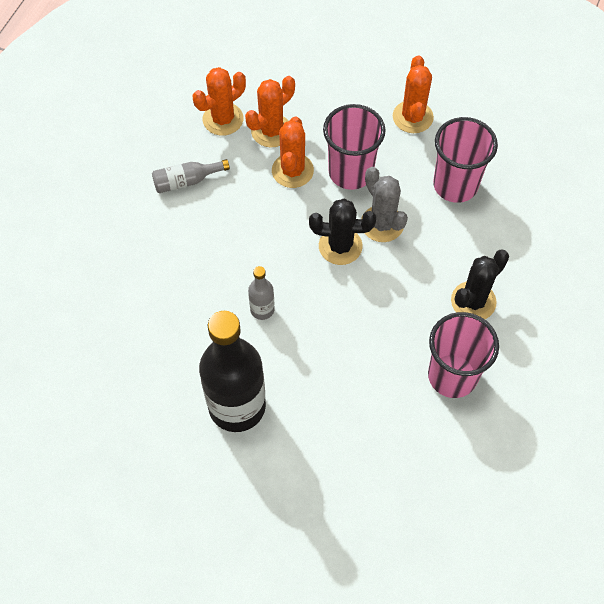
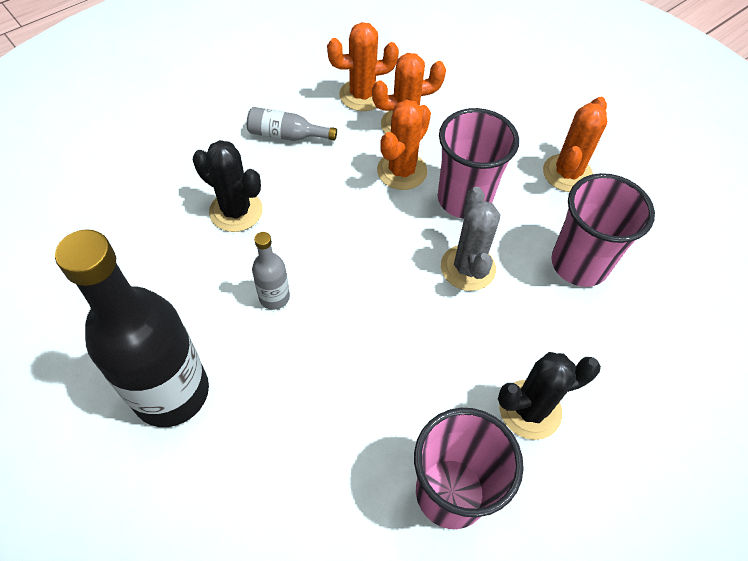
camera: 25 degrees right, 5 degrees down
(340, 246) = (405, 270): black cactus -> black cactus (236, 211)

